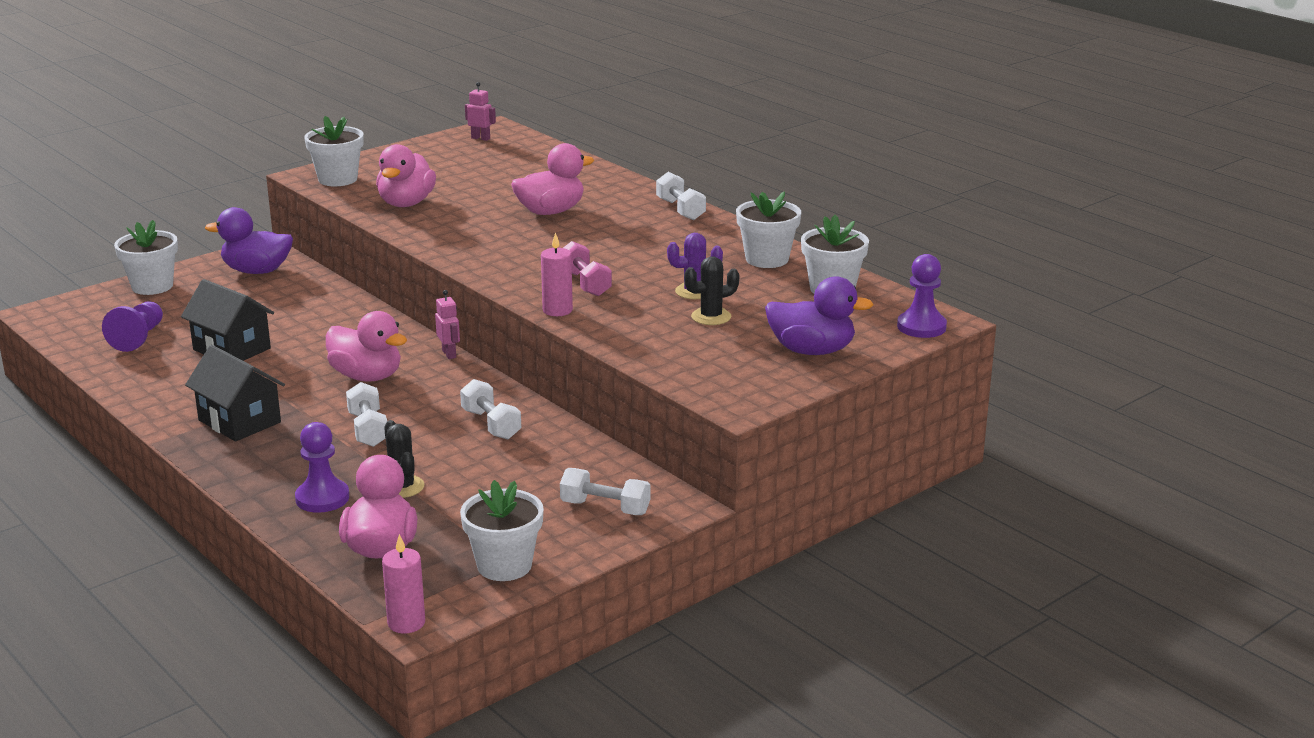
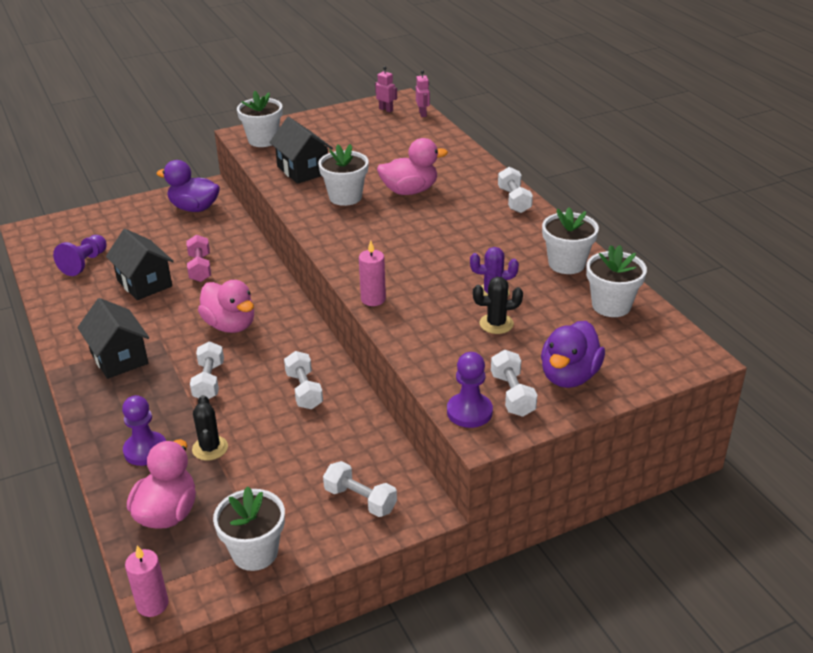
camera: 15 degrees right, 10 degrees up
(152, 286) = (116, 214): white flower pot -> white flower pot (345, 197)
(406, 203) = (303, 170): pink duck -> black house
(449, 354) = (301, 310): pink robot -> pink robot (422, 114)
(585, 283) = (406, 272): pink dumbbell -> pink dumbbell (200, 268)
(756, 372) = (512, 395): none -> white dumbbell
(812, 351) = (569, 376): purple duck -> purple duck turned 90 degrees clockwise
(921, 327) = (676, 361): purple pawn -> purple pawn (469, 412)

